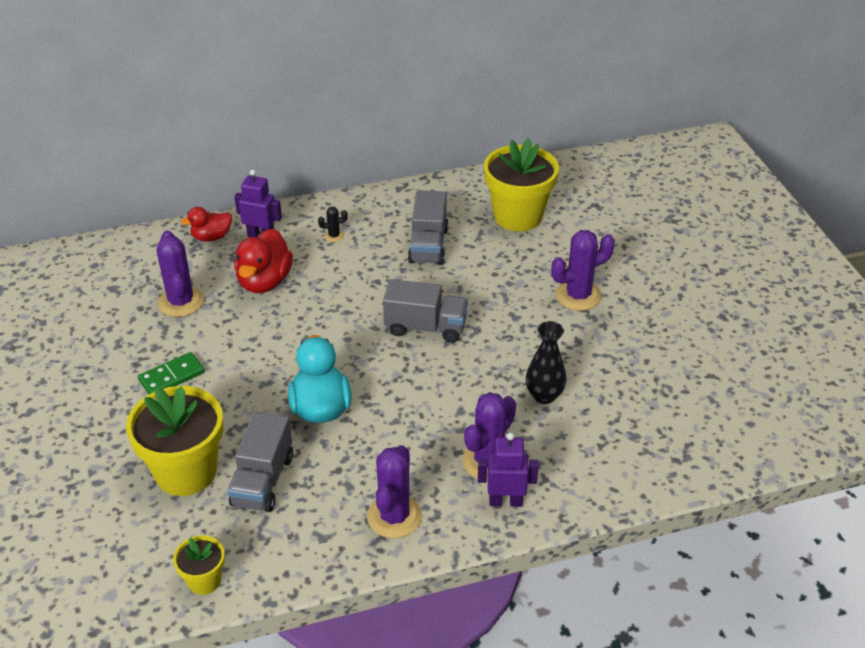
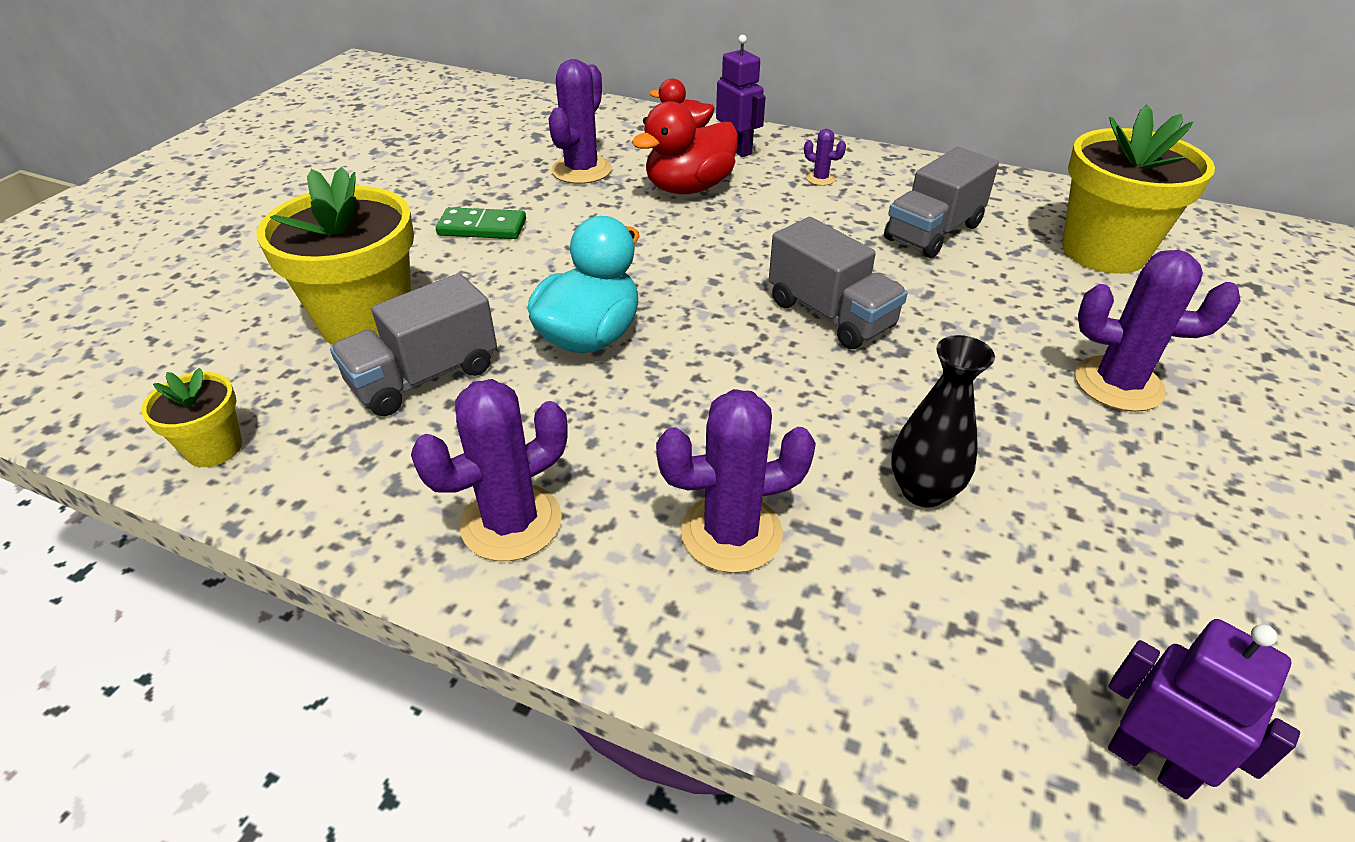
camera: 40 degrees right, 0 degrees up
(334, 236) = (820, 179): black cactus -> purple cactus
(505, 501) = (692, 612): purple robot -> purple robot (1151, 763)

